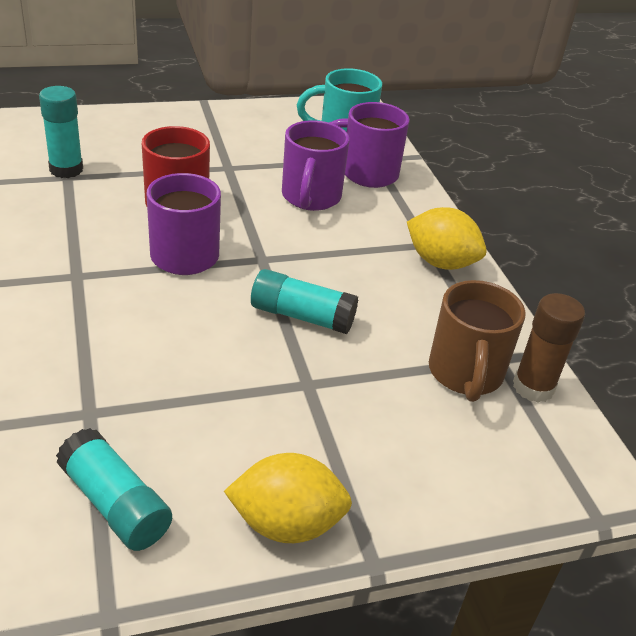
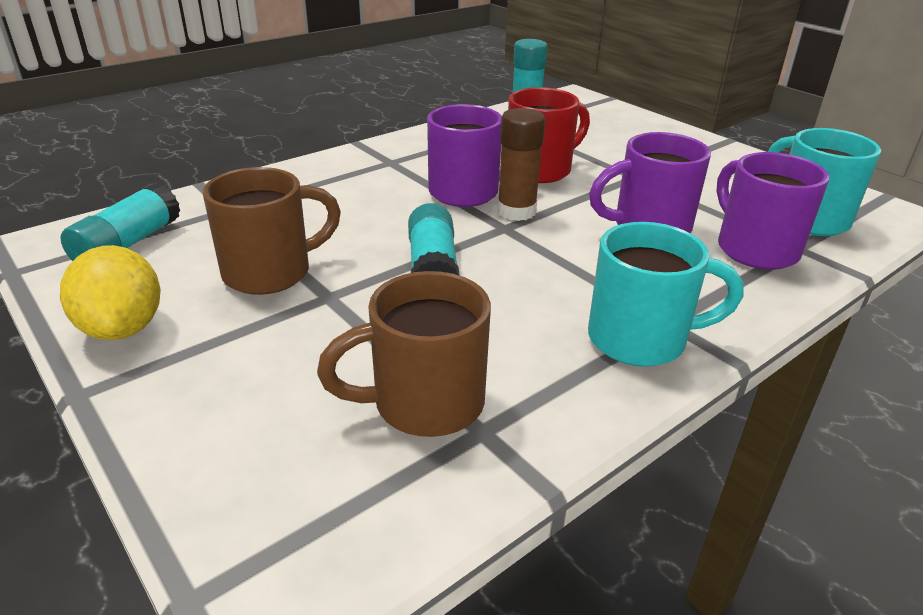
camera: 70 degrees right, 5 degrees down
(247, 409) = (271, 272): none -> brown mug
(440, 262) = (640, 339): yellow lemon -> turquoise mug
(533, 387) = (444, 476): brown glue stick -> brown glue stick (516, 211)

